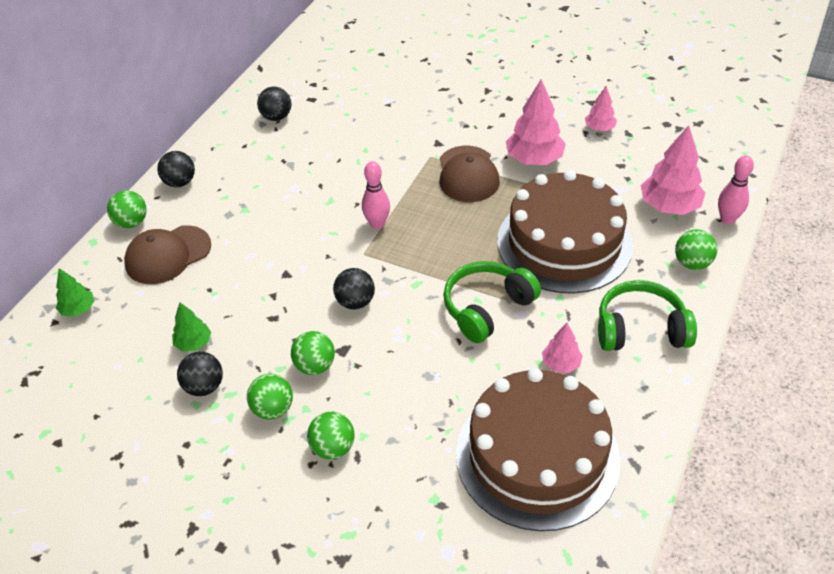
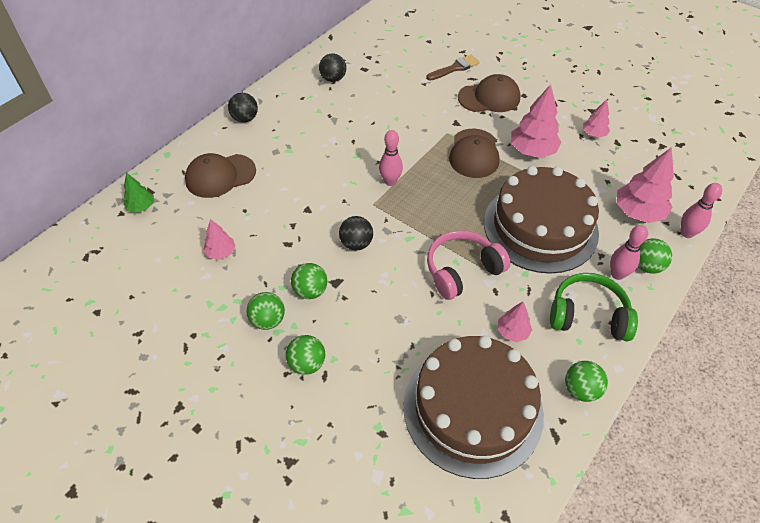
camera: 10 degrees right, 5 degrees up
(131, 222) = (200, 144): green ball -> green ball (580, 389)
(193, 343) = (221, 252): green tree -> pink tree
(204, 386) = (219, 290): black ball -> none
(420, 80) = (454, 68): none -> brown brush
(469, 107) = (489, 98): none -> brown cap
(487, 308) = (462, 270): green headphones -> pink headphones
(662, 278) = (617, 274): none -> pink bowling pin

